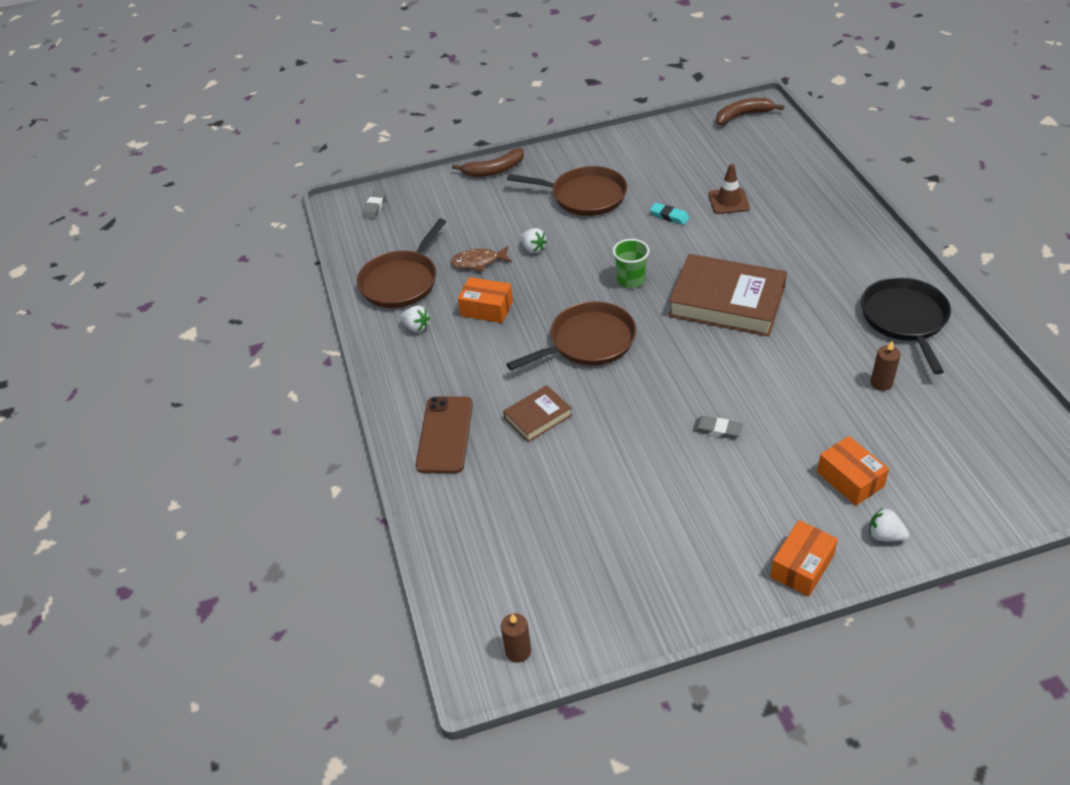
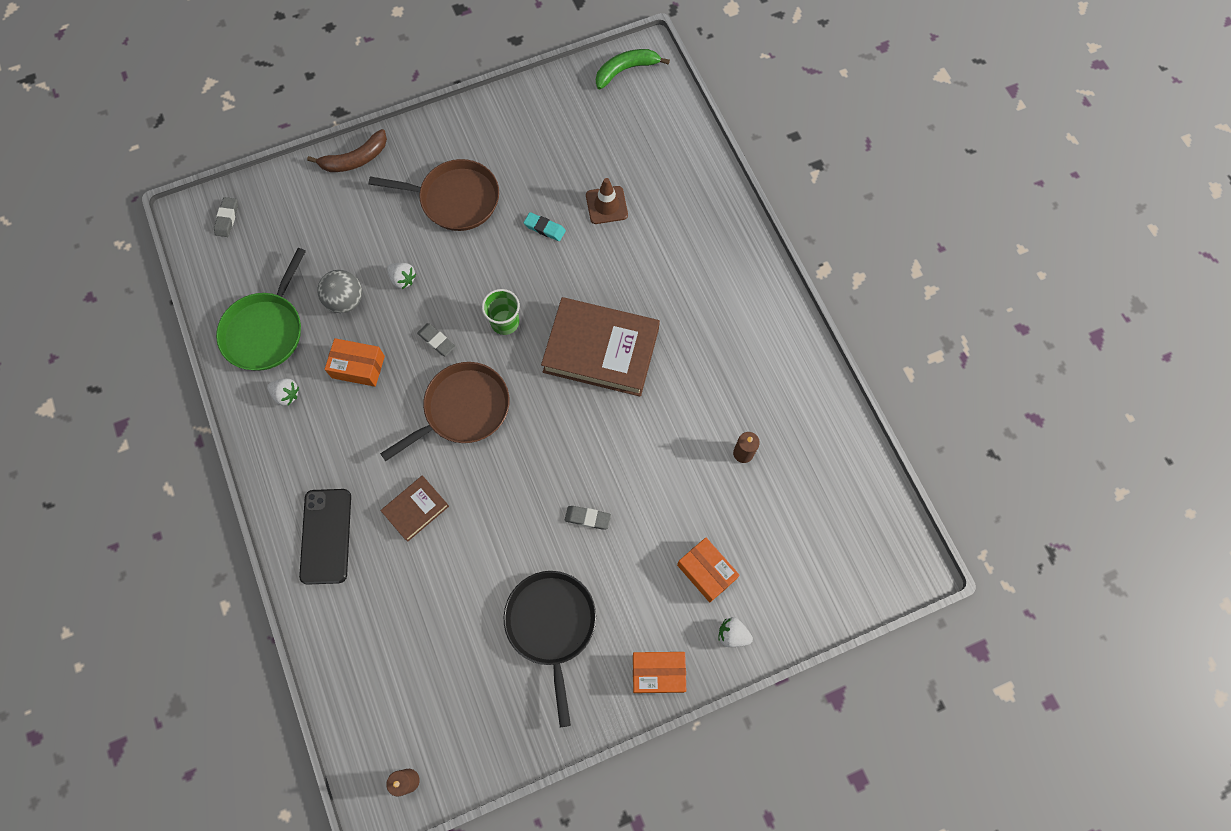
camera: 10 degrees left, 25 degrees up
(401, 281) = (266, 330): brown pan -> green pan
(445, 435) = (326, 536): brown phone -> black phone
(478, 262) = (345, 300): brown fish -> grey ball
(563, 292) = (436, 341): none -> grey eraser
(743, 115) = (626, 70): brown banana -> green banana
(802, 566) = (658, 673): orange box -> orange box turned 60 degrees clockwise
(905, 319) = (772, 369): black pan -> black pan (551, 625)

